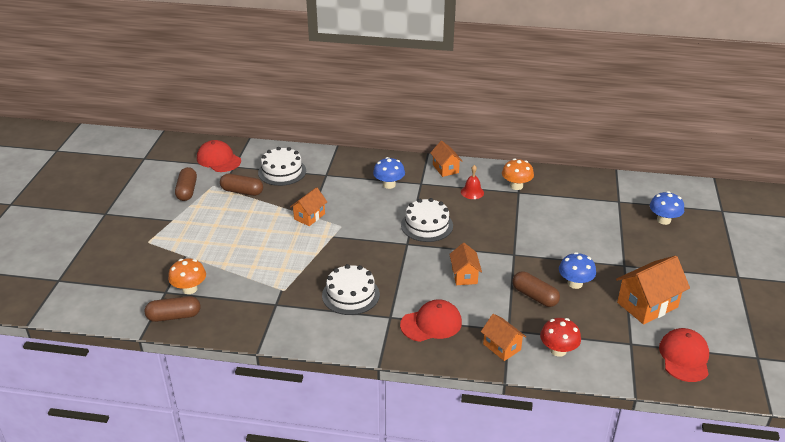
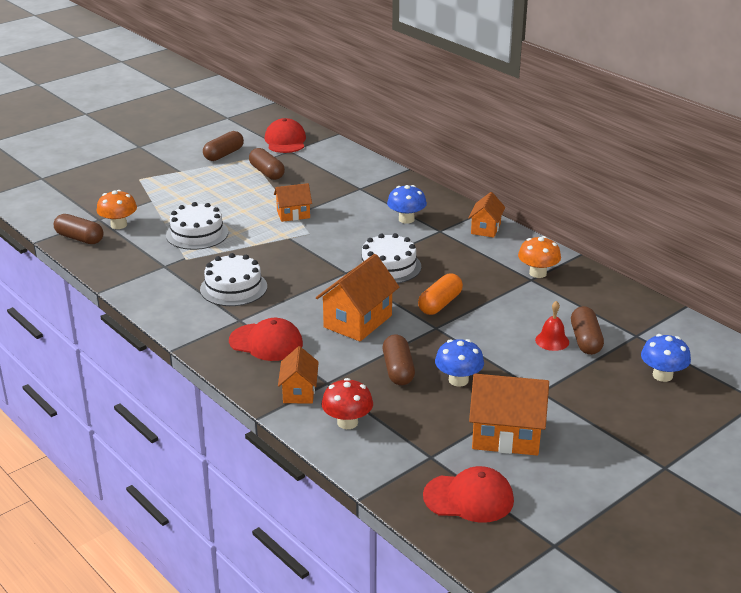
camera: 40 degrees right, 5 degrees down
(282, 171) = (324, 170): white cake -> white cake (197, 234)
(464, 275) = (358, 321): orange house -> orange house, size x1.66
(472, 192) = (480, 259): red bell -> red bell (552, 341)
(493, 236) = (440, 304): none -> orange capsule
(600, 218) = (585, 340): none -> brown capsule
(684, 357) = (469, 498): red cap -> red cap turned 45 degrees clockwise

